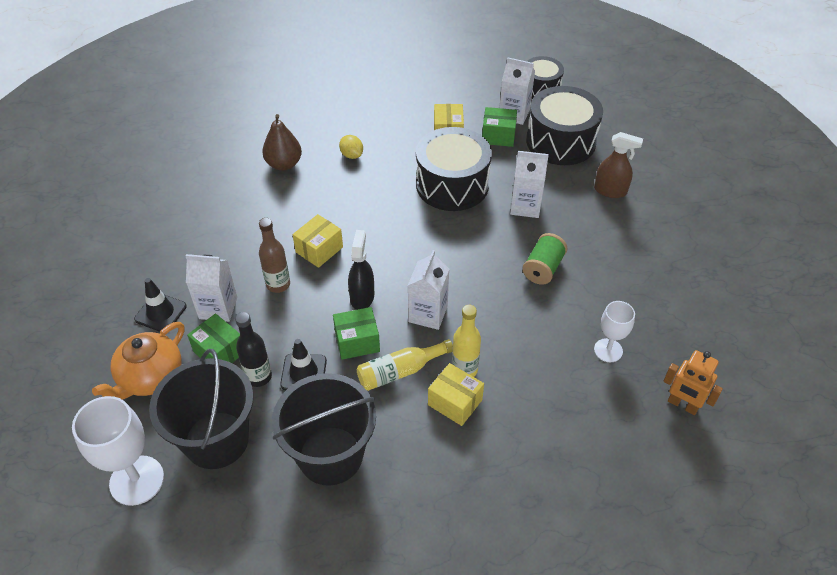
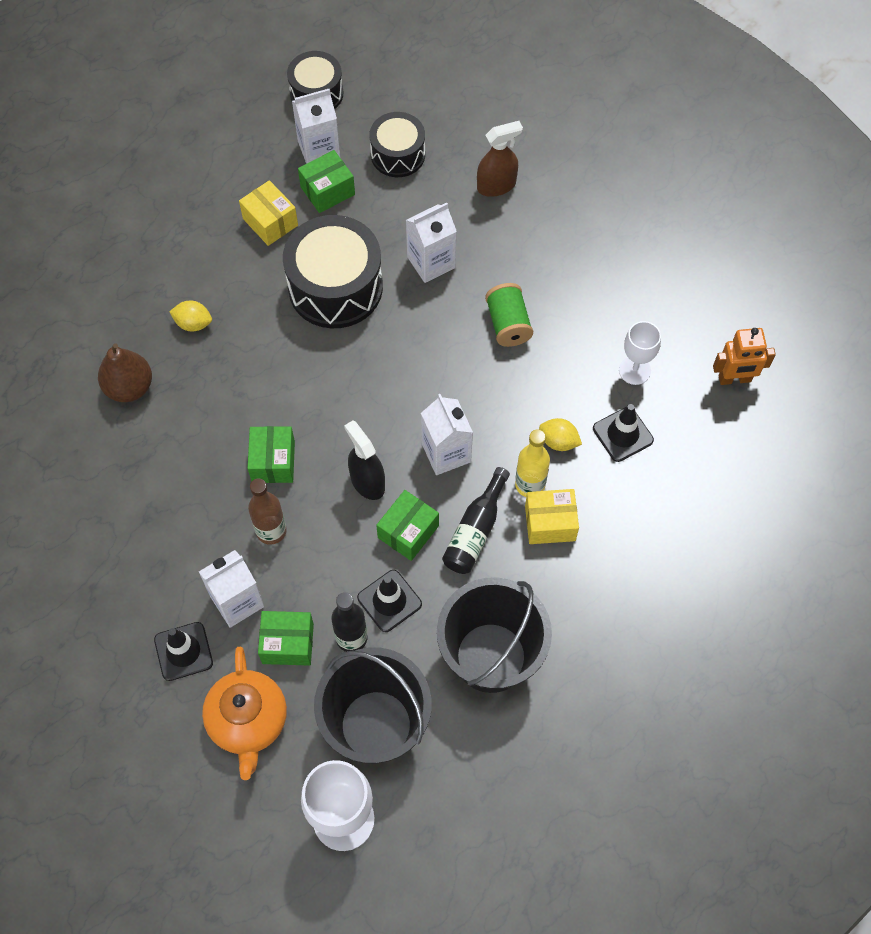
camera: 40 degrees left, 15 degrees up
(319, 250) = (273, 462): yellow box -> green box
(400, 371) = (475, 531): yellow bottle -> black bottle
(510, 357) = (558, 441): none -> yellow lemon
(560, 141) = (398, 154): black drum -> black drum, size x0.60
(561, 383) = (623, 434): none -> black traffic cone

